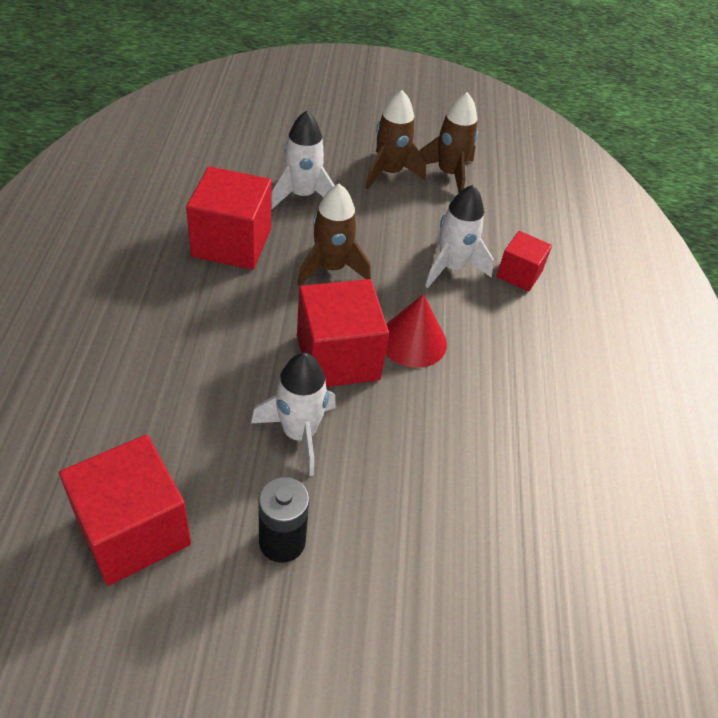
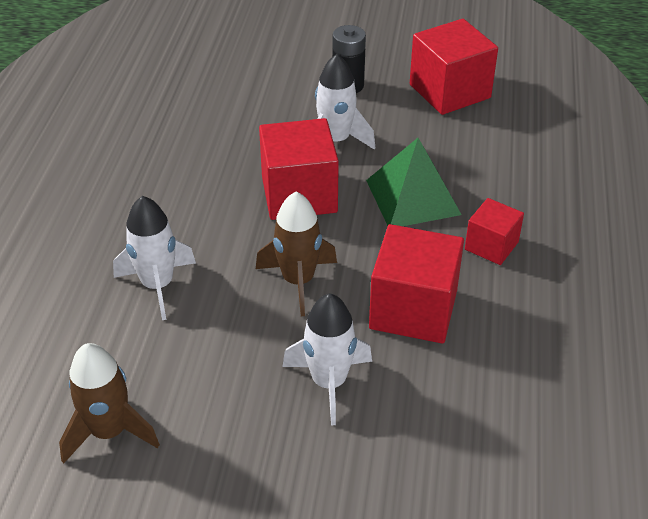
camera: 170 degrees left, 5 degrees down
(215, 352) = (413, 197): none -> green pyramid
(389, 173) = (200, 429): brown rocket -> none
(413, 341) = (224, 209): red cone -> none
(519, 274) = (80, 279): red cube -> red cube (491, 246)

